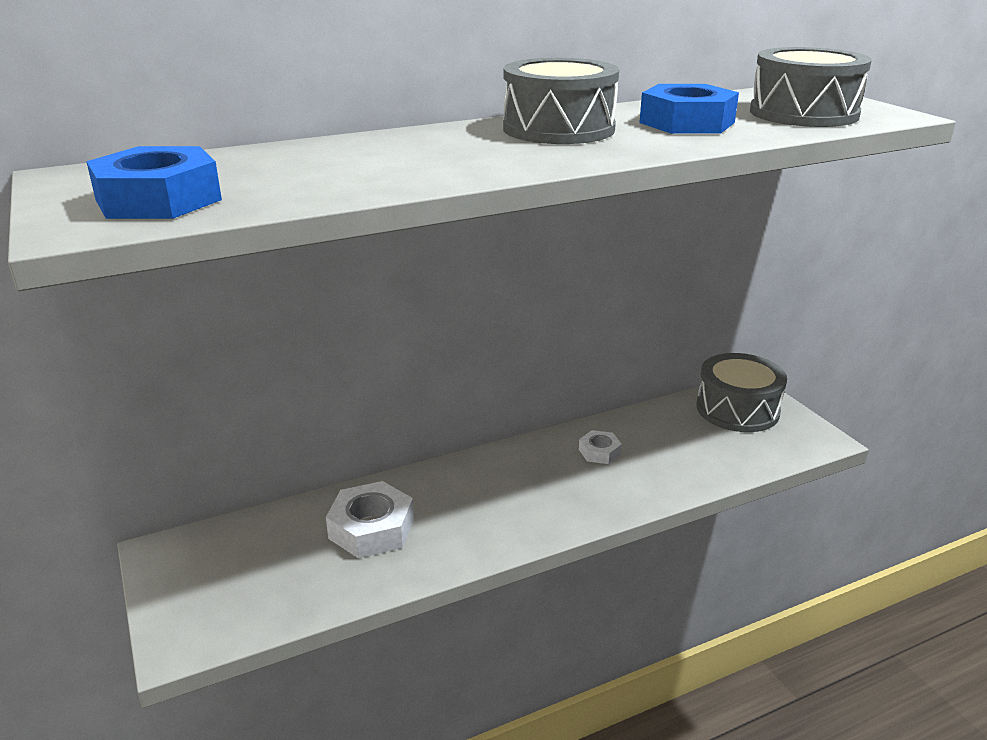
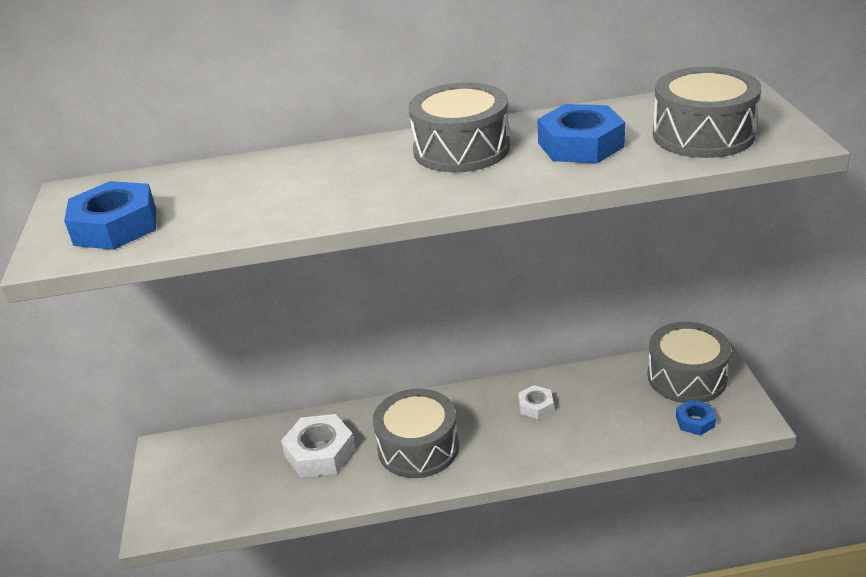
camera: 20 degrees right, 5 degrees up
(488, 508) = (418, 447): none -> grey drum
(768, 447) = (695, 421): none -> blue nut

